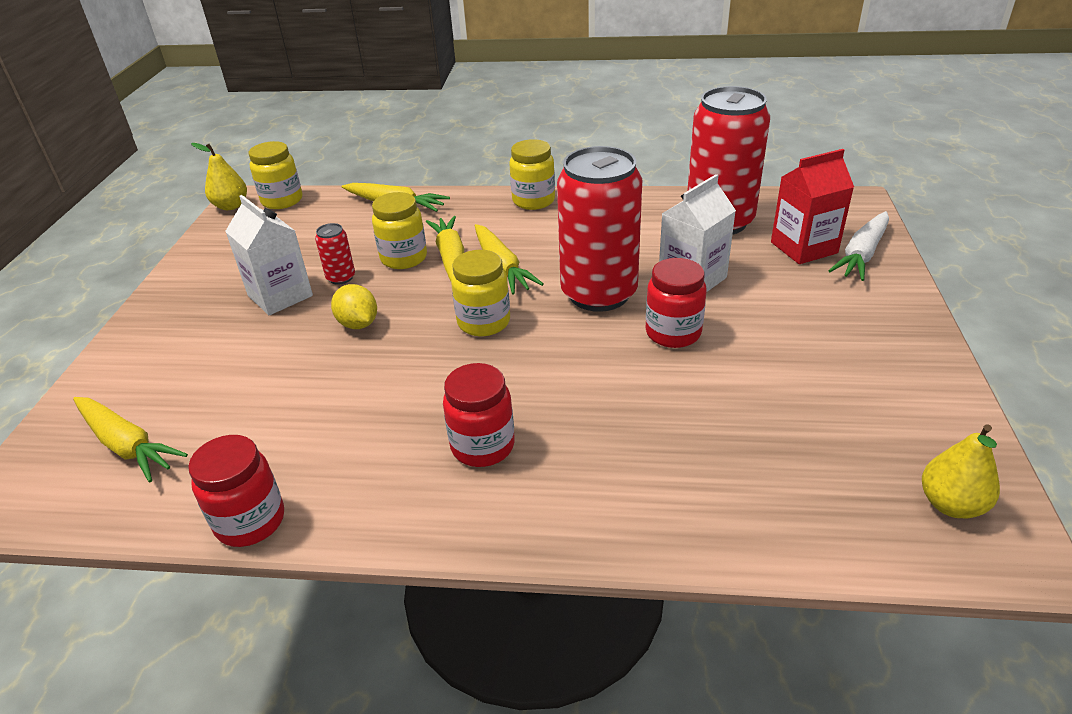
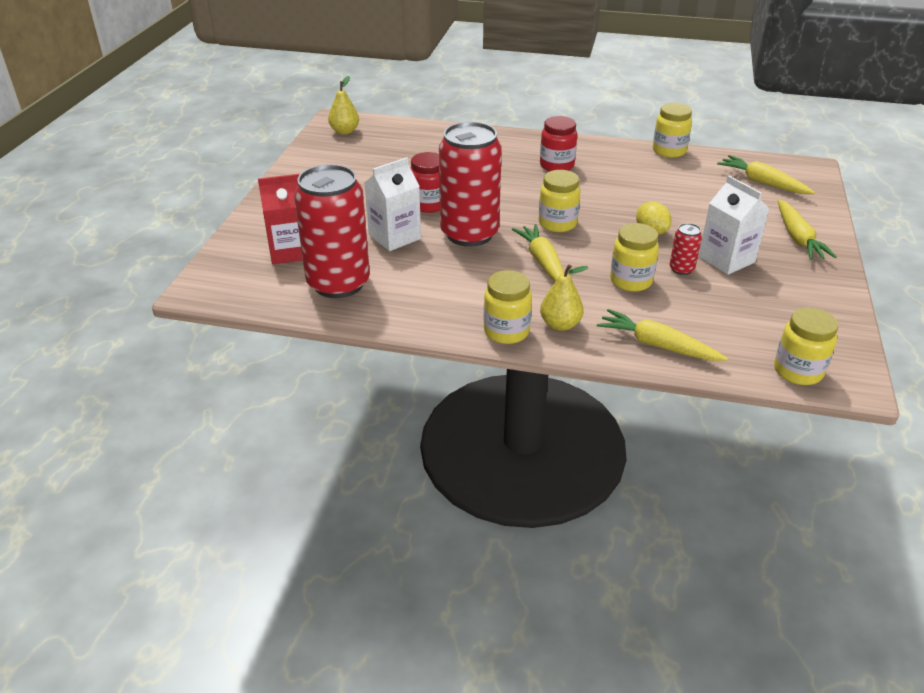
camera: 175 degrees left, 0 degrees up
(231, 206) = (856, 371): yellow pear -> yellow pear (560, 324)
(250, 521) = (669, 151): red jar -> yellow jar
(451, 259) = (588, 275): yellow carrot -> yellow carrot (798, 238)
(862, 254) = (252, 241): white carrot -> none

